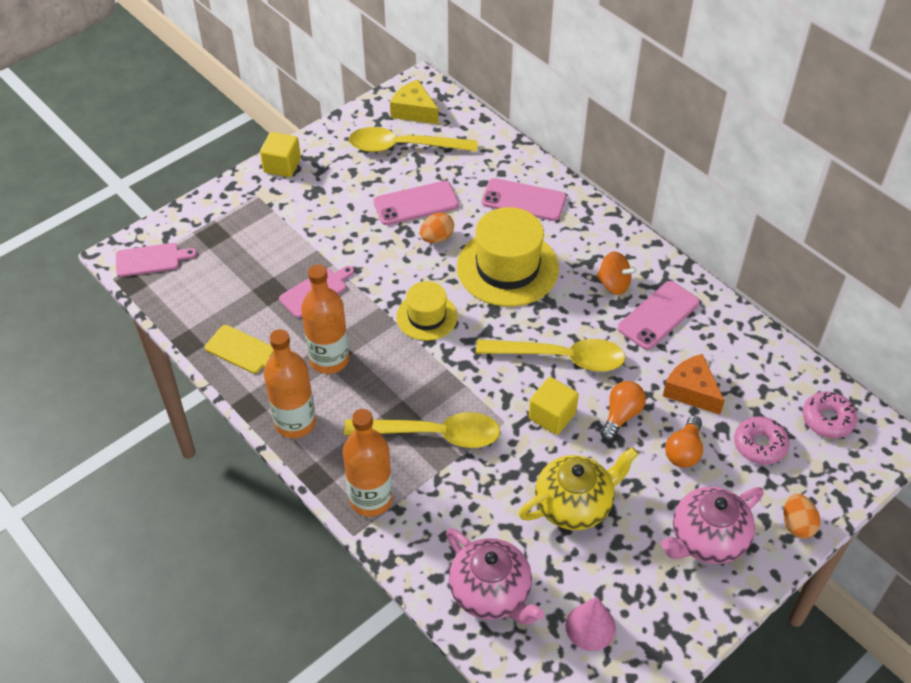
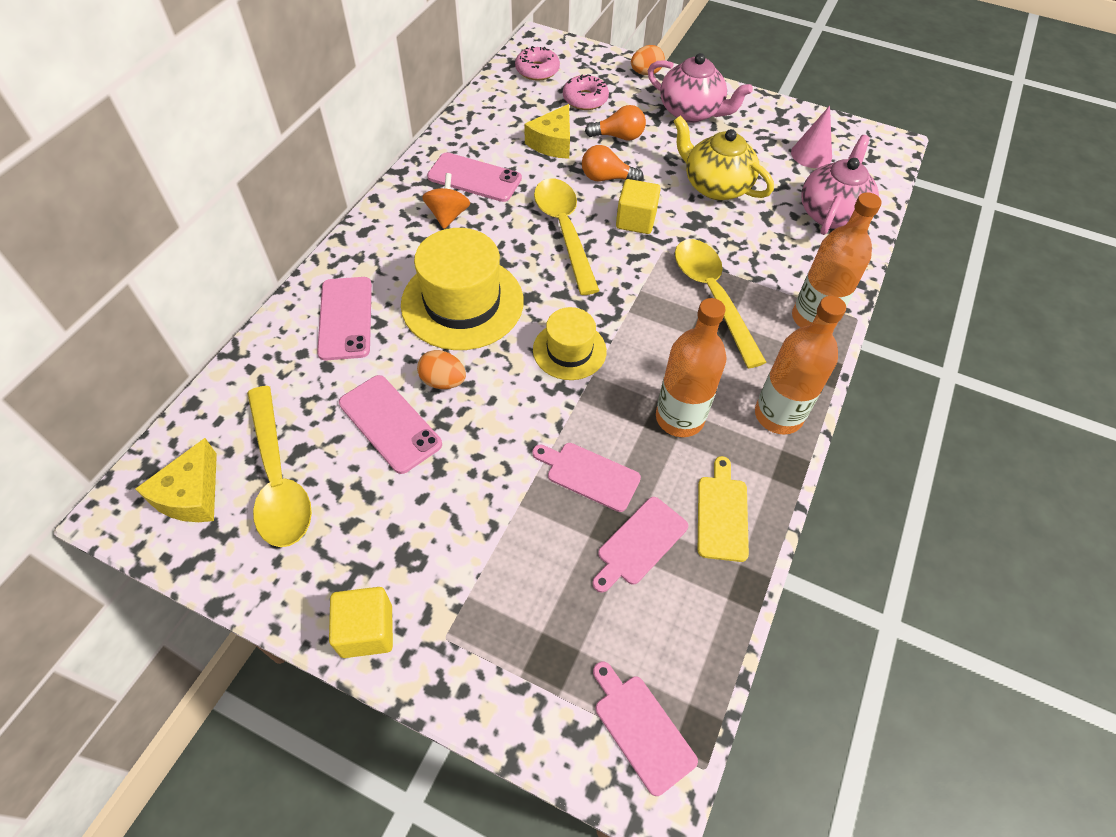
camera: 115 degrees left, 5 degrees up
(252, 299) = (640, 543): none -> pink cutting board
(691, 391) = (553, 143): orange cheese -> yellow cheese

